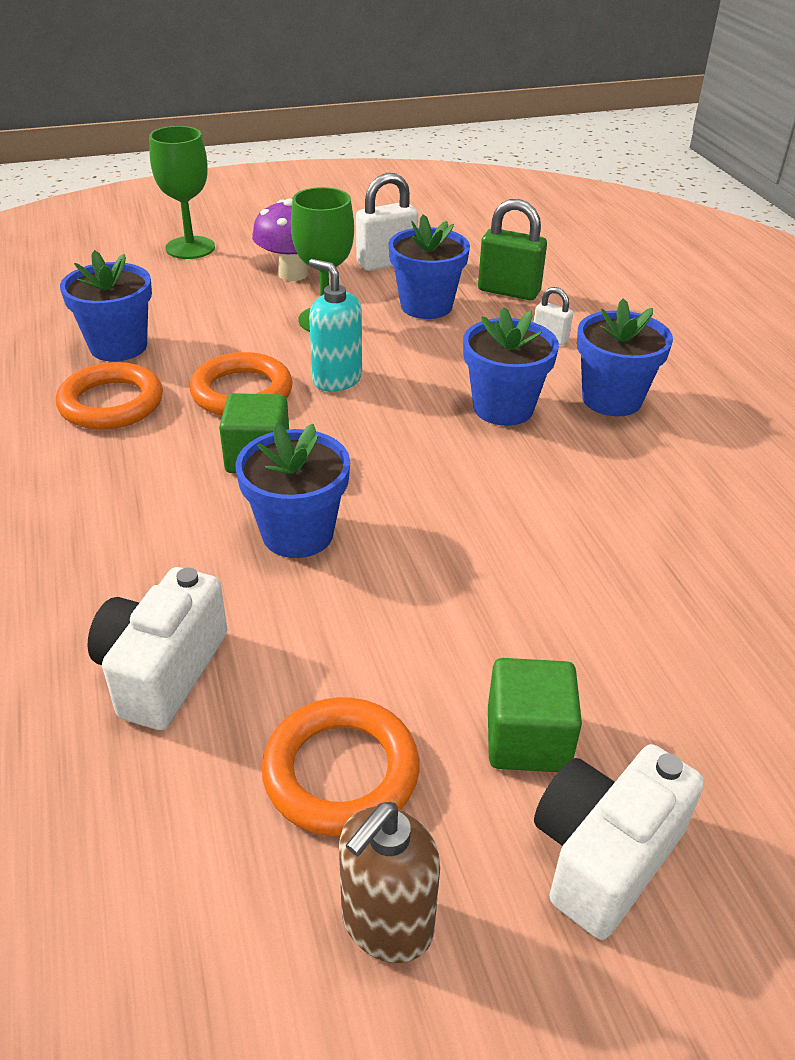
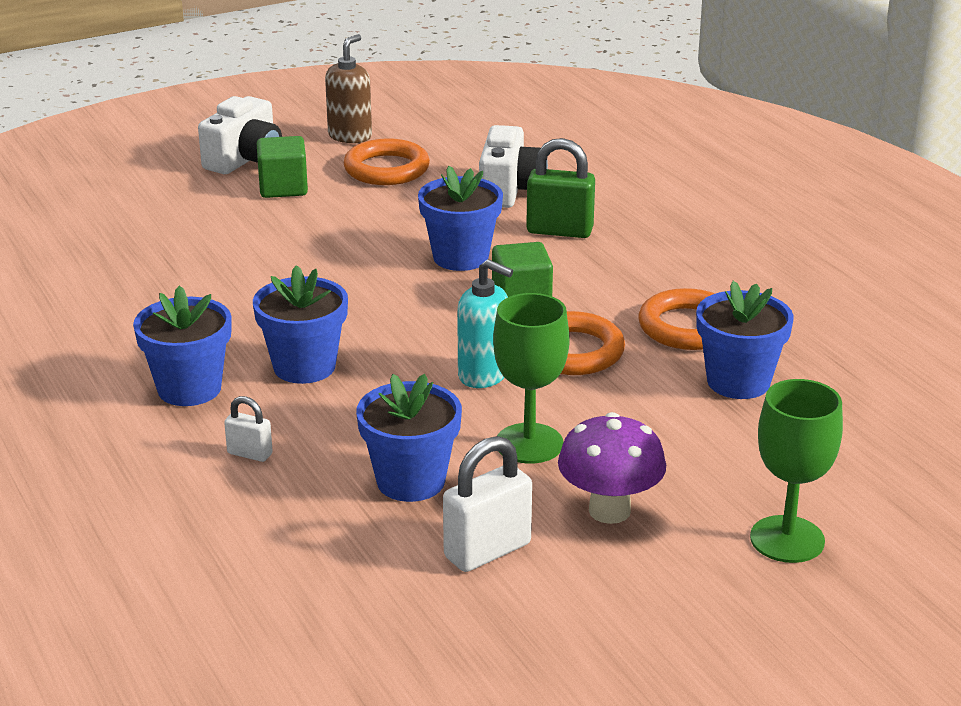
camera: 170 degrees right, 10 degrees down
(509, 291) = (302, 521): green padlock -> green padlock (559, 231)

